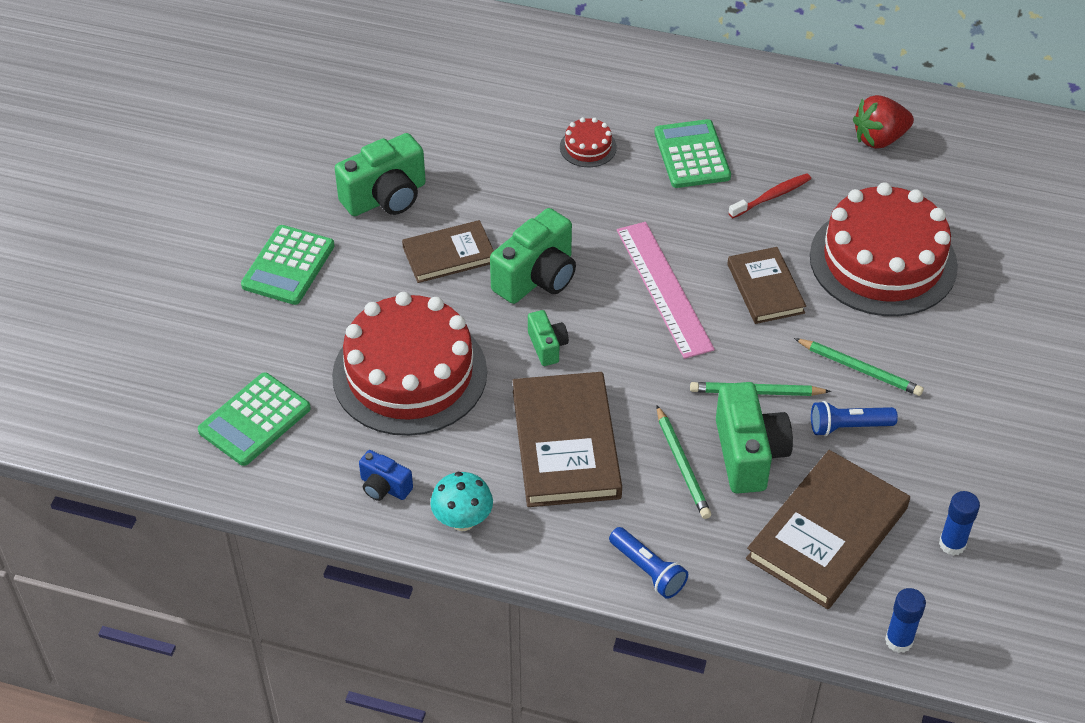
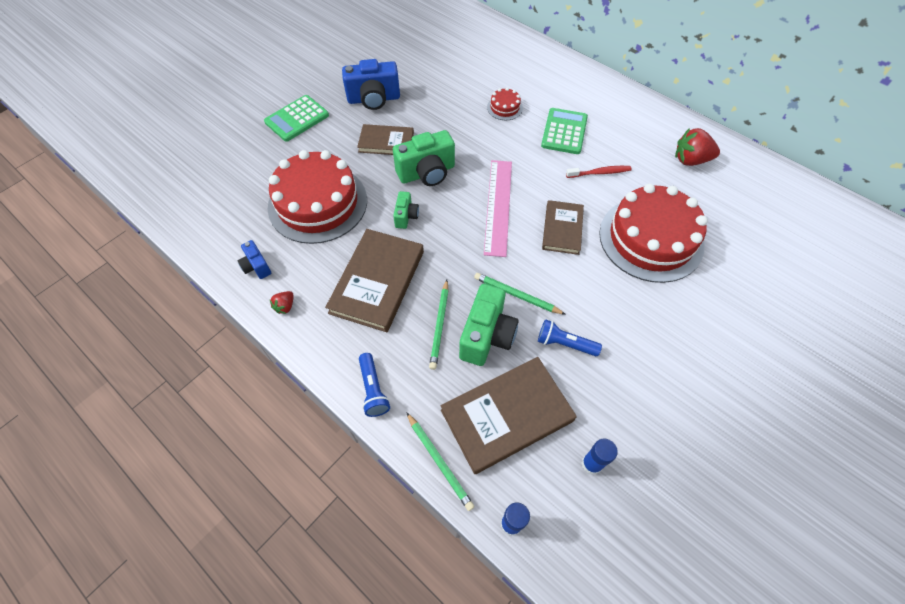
camera: 25 degrees right, 10 degrees up
(254, 420) = (217, 198): green calculator -> none
(386, 197) = (374, 99): green camera -> blue camera
(462, 520) = (285, 306): turquoise mushroom -> red strawberry
(859, 369) = (595, 306): green pencil -> green pencil (439, 461)

